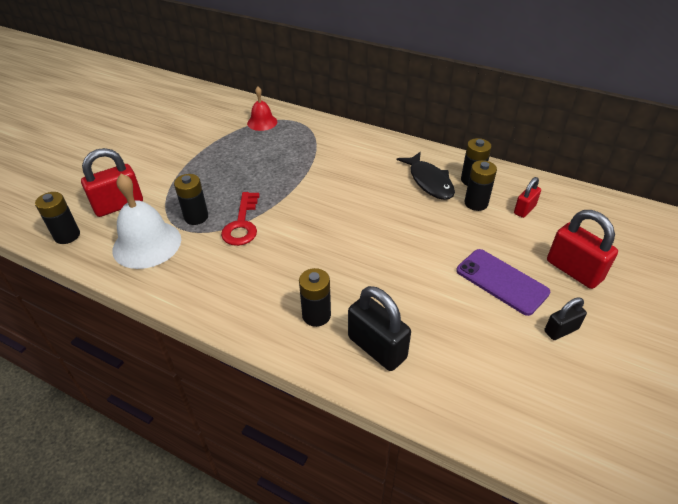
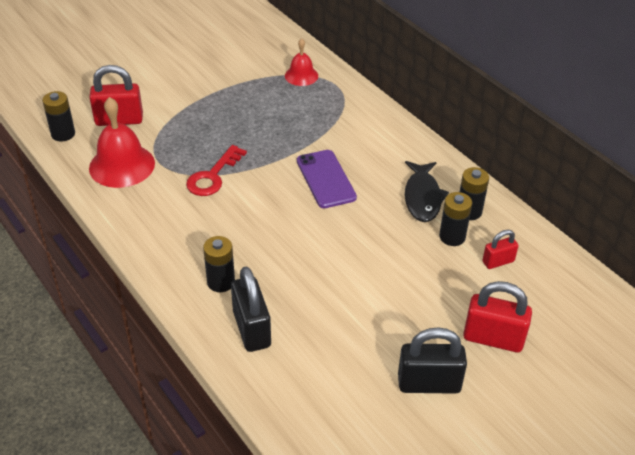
camera: 25 degrees right, 0 degrees up
(147, 244) = (122, 165): white bell -> red bell
(196, 217) = (177, 155): black battery -> none
(501, 281) = (411, 320): purple phone -> purple phone (326, 179)
(561, 330) = (429, 383): black padlock -> black padlock, size x1.73
(574, 270) = (493, 338): red padlock -> red padlock turned 60 degrees counterclockwise

